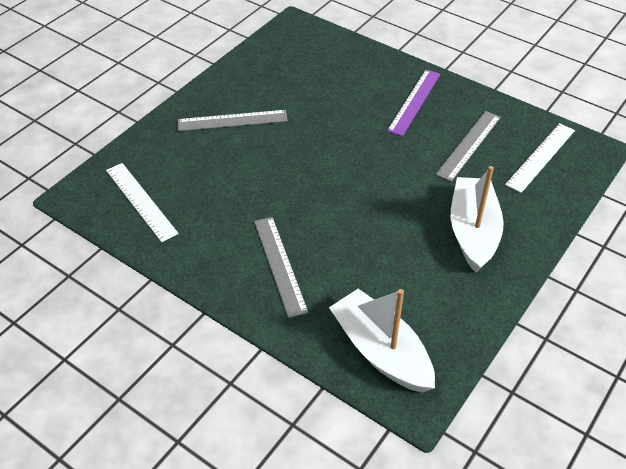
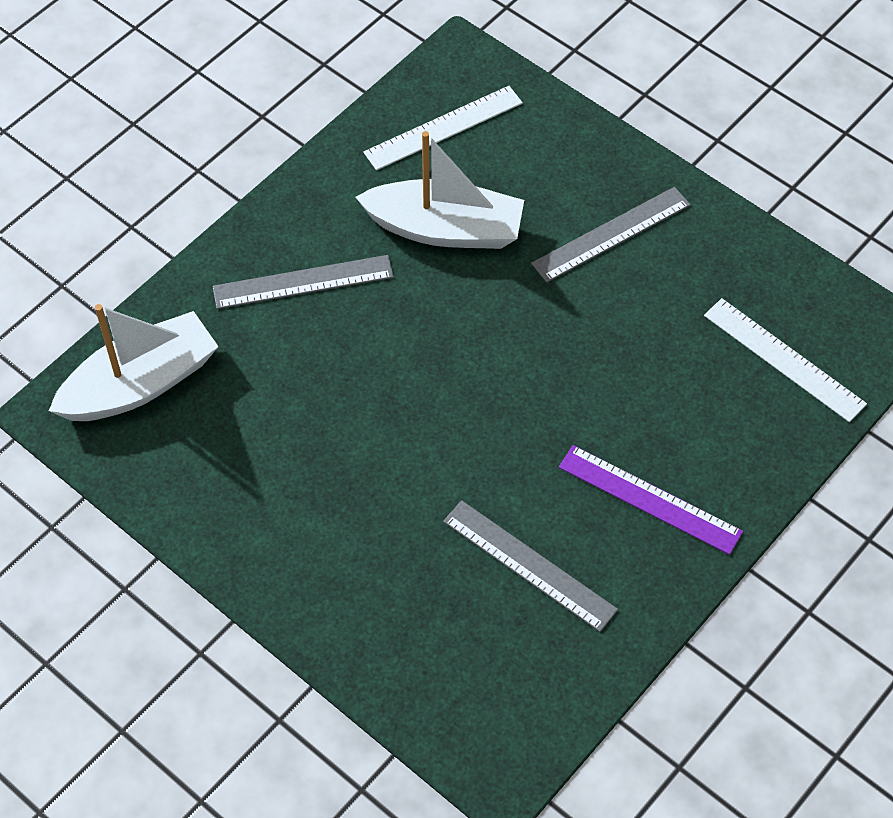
camera: 95 degrees right, 10 degrees up
(232, 120) = (611, 234): grey ruler -> grey ruler turned 60 degrees clockwise
(473, 231) = (331, 532): white boat -> white boat (445, 229)
(540, 157) = (490, 674): white ruler -> white ruler (784, 359)

